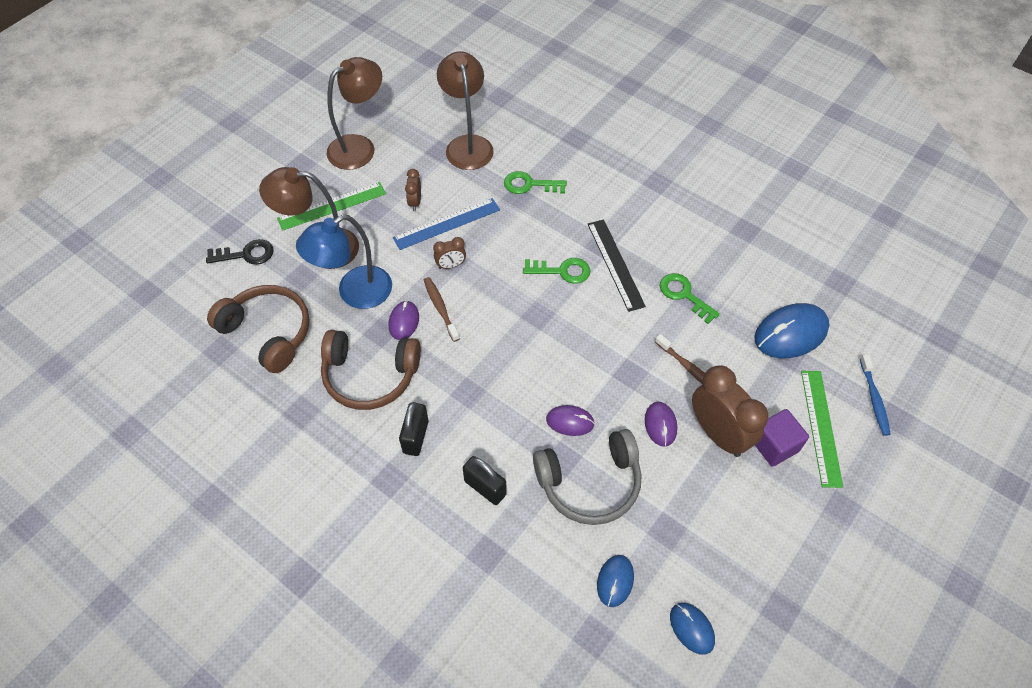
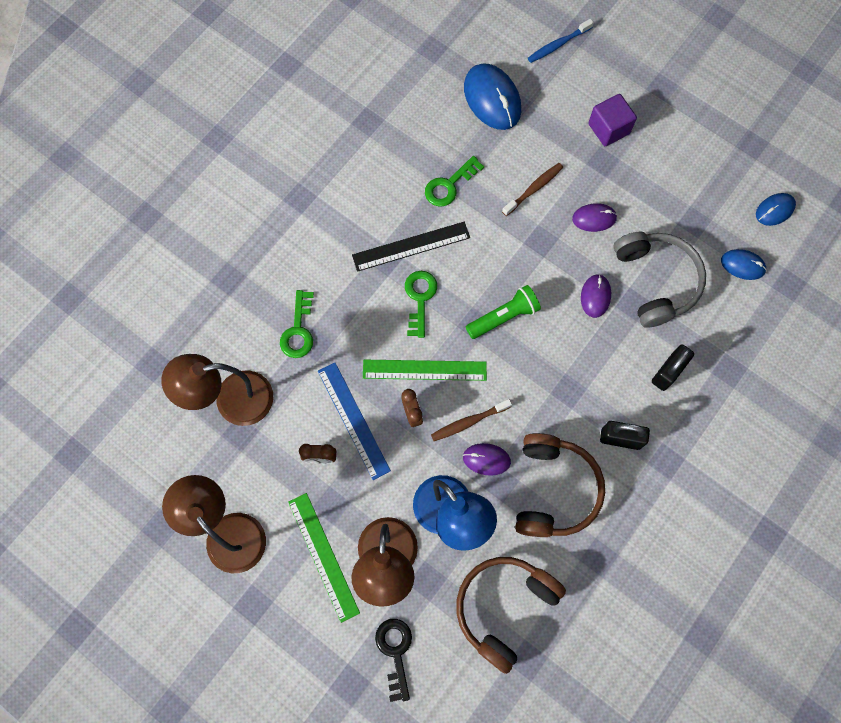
camera: 90 degrees left, 15 degrees up
(545, 338) = (504, 317): none -> green flashlight
(718, 434) = (600, 172): brown clock -> none
(821, 427) = (588, 90): green ruler -> green ruler (424, 370)
(874, 398) = (558, 45): blue toothbrush -> blue toothbrush turned 150 degrees clockwise

